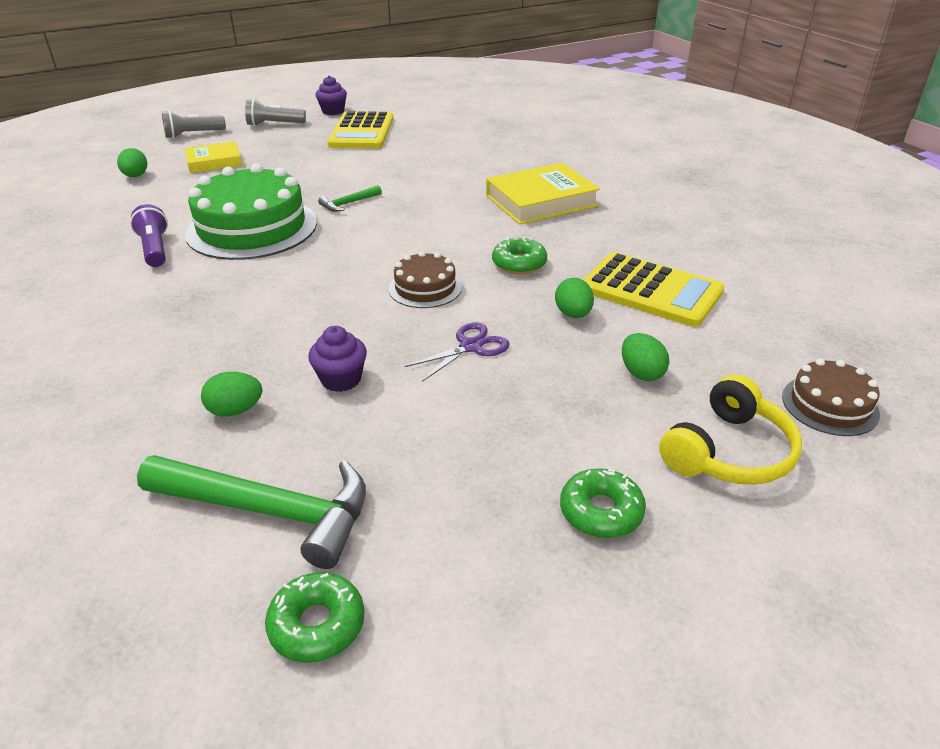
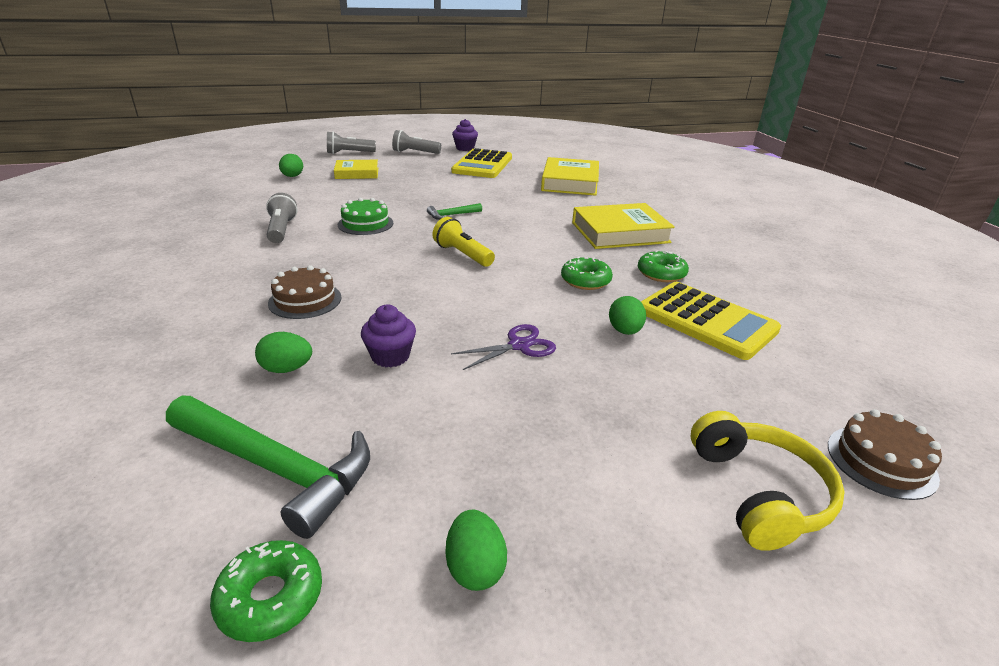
camera: 10 degrees right, 5 degrees down
(155, 249) = (281, 230): purple flashlight -> grey flashlight
(252, 228) = (365, 224): green cake -> green cake, size x0.50
(377, 251) = (462, 255): none -> yellow flashlight
(425, 288) = (494, 289): brown cake -> brown cake (305, 300)
(470, 143) = (570, 182): none -> yellow book
(601, 511) = (604, 532): green donut -> green donut (661, 273)
(641, 373) = (680, 395): green egg -> green egg (475, 568)
(729, 452) = (759, 492): yellow headphones -> yellow headphones turned 60 degrees counterclockwise

